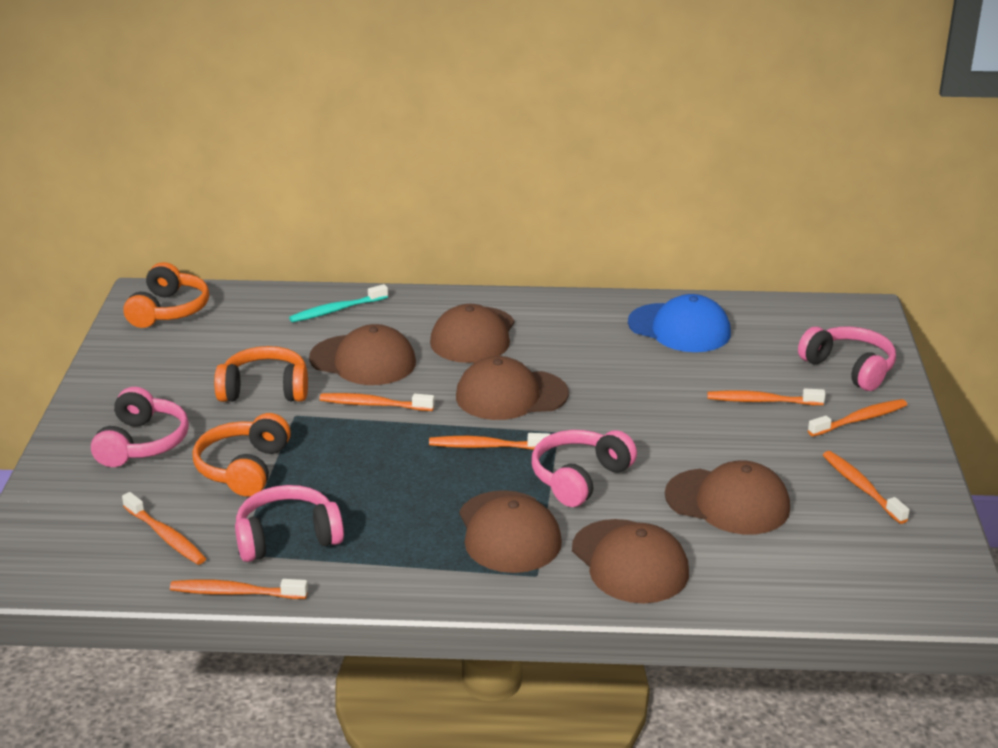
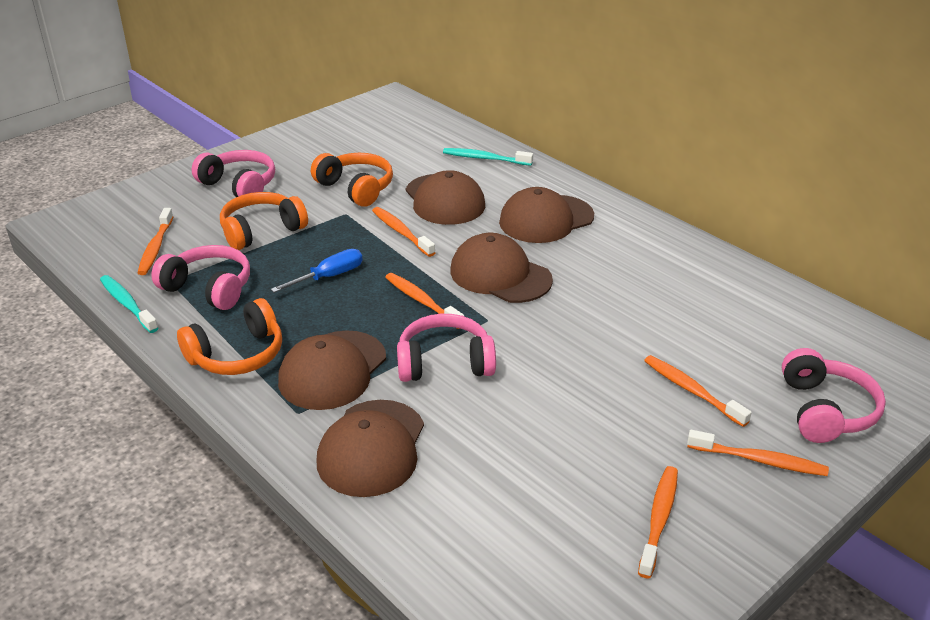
camera: 45 degrees right, 5 degrees up
(142, 443) = (239, 185): pink headphones -> pink headphones turned 105 degrees counterclockwise
(169, 310) = (388, 113): orange headphones -> orange headphones (237, 355)
(235, 593) = (127, 304): orange toothbrush -> turquoise toothbrush
(377, 470) = (329, 277): none -> blue screwdriver
(679, 328) = (718, 294): blue cap -> none
(728, 502) = (522, 453): brown cap -> none

